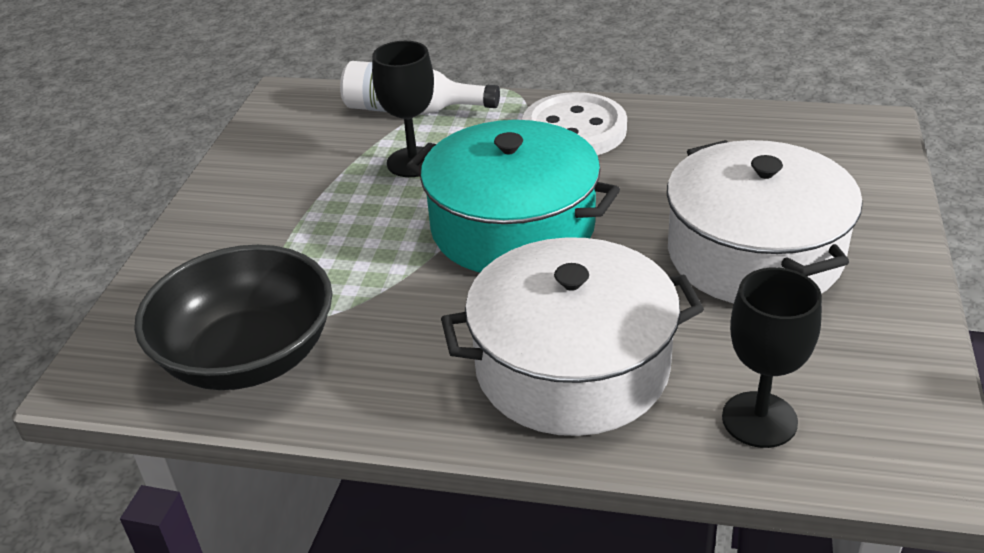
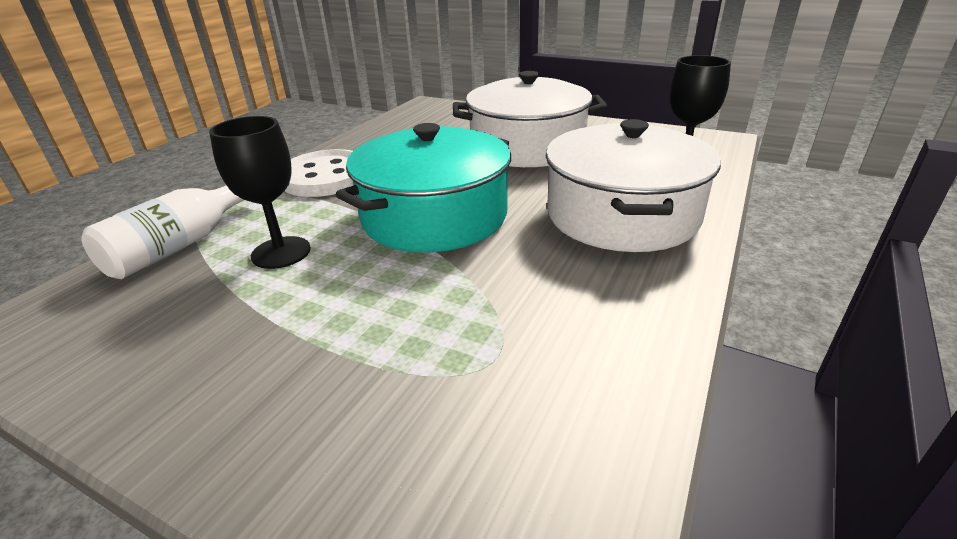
camera: 75 degrees left, 5 degrees down
(248, 356) = (555, 402): black bowl -> none

